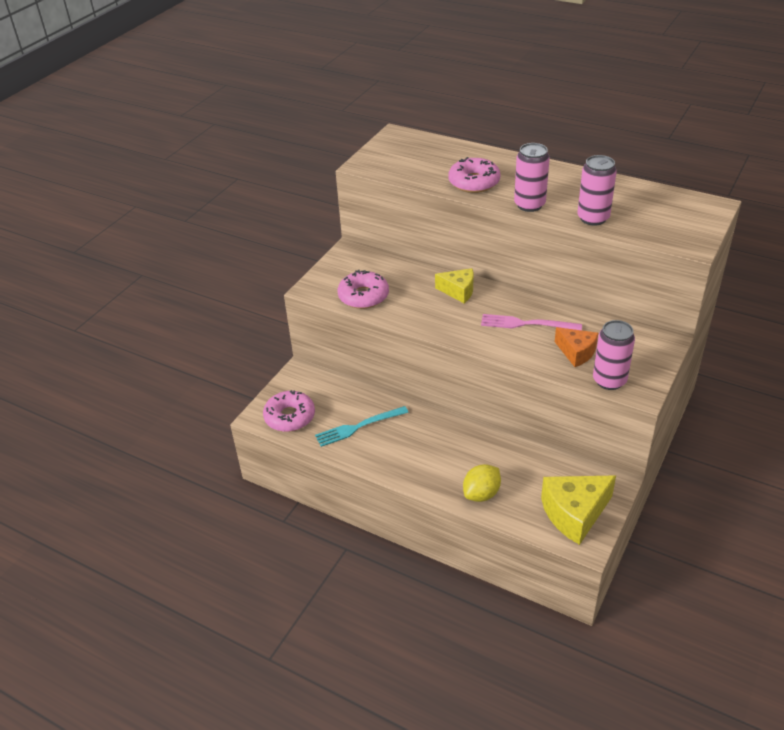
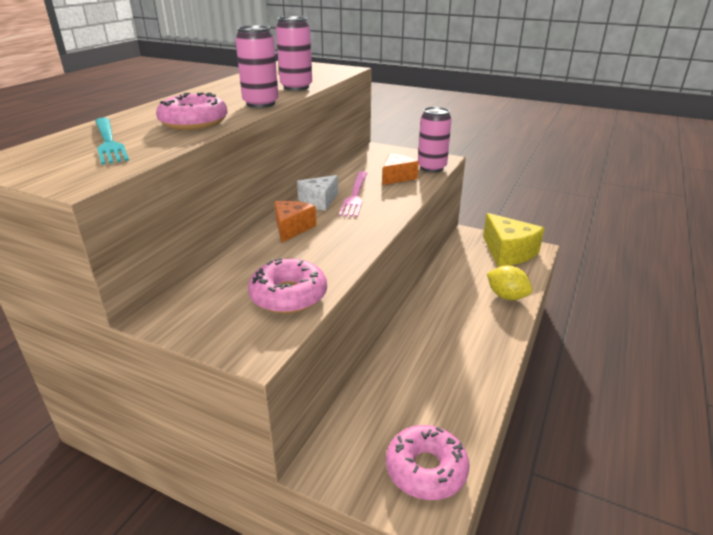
camera: 95 degrees left, 10 degrees down
(358, 427) = (433, 388): turquoise fork -> turquoise fork (108, 142)
(458, 291) = (292, 228): yellow cheese -> orange cheese
(511, 303) = (319, 201): none -> white cheese

